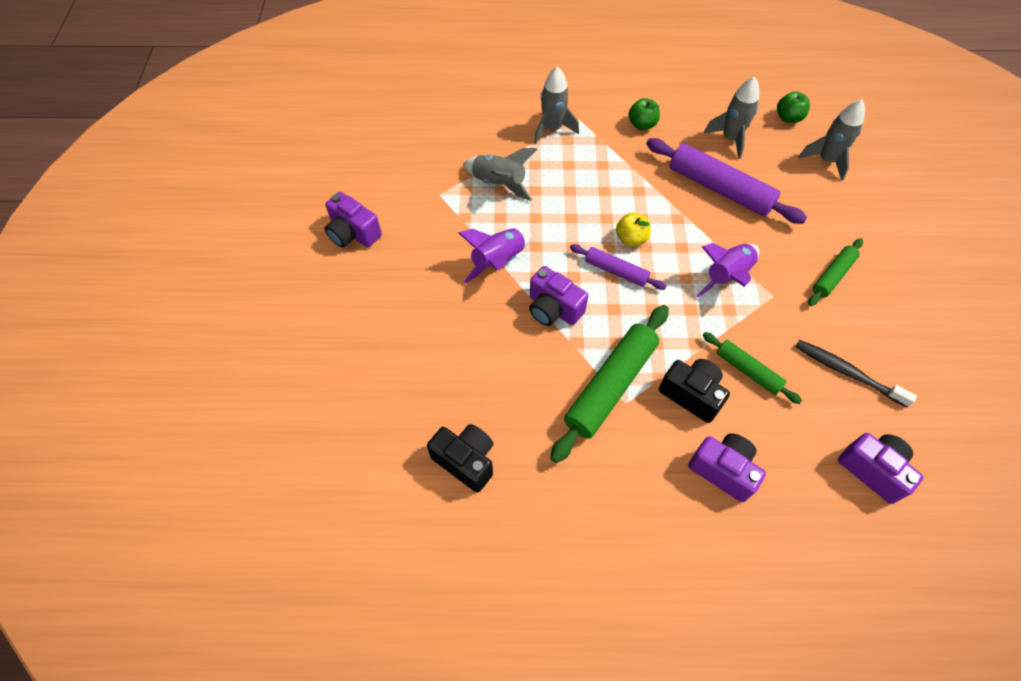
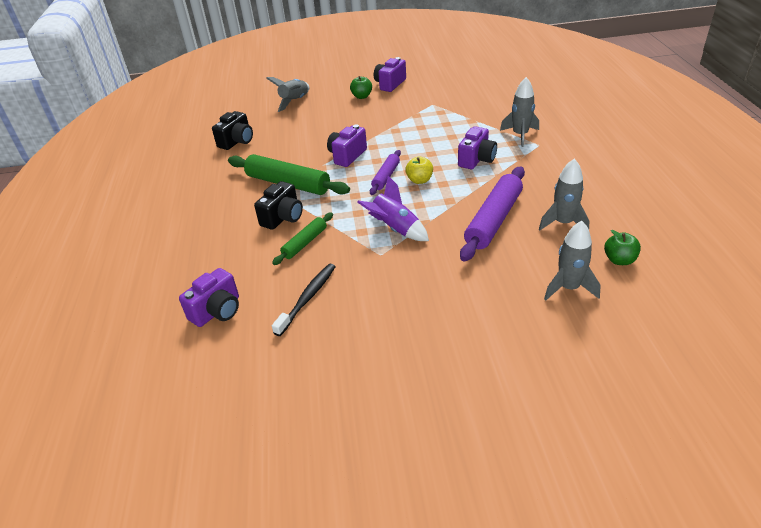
camera: 85 degrees right, 20 degrees down
(498, 261) = (382, 131): purple rocket -> none
(499, 183) = (452, 122): grey rocket -> grey rocket (294, 101)
(642, 124) = (551, 174): green apple -> green apple (362, 96)
(723, 470) = (223, 234): purple camera -> purple camera (476, 159)
(832, 276) = (412, 290): green rolling pin -> none

